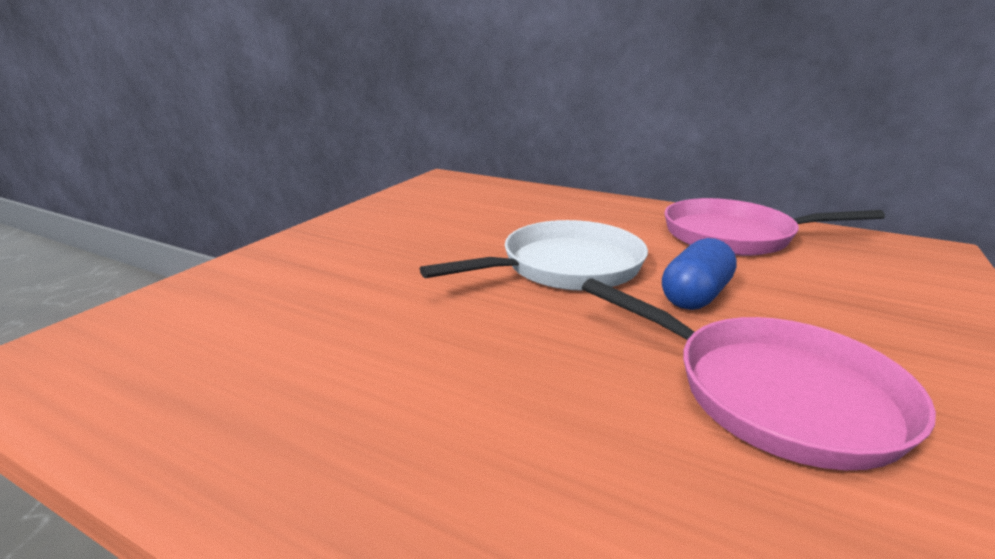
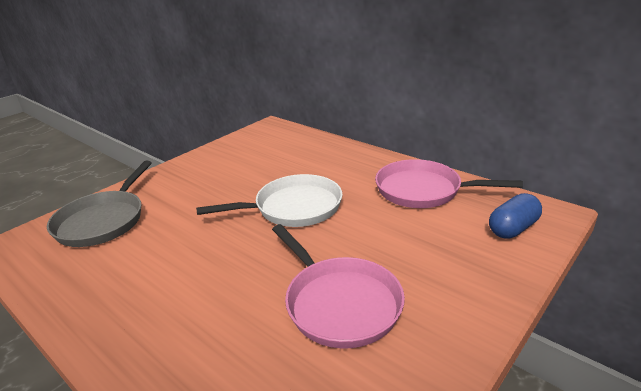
camera: 15 degrees right, 5 degrees up
(228, 307) = (103, 221): none -> grey pan
(695, 296) = (353, 236): blue capsule -> blue capsule (513, 228)

